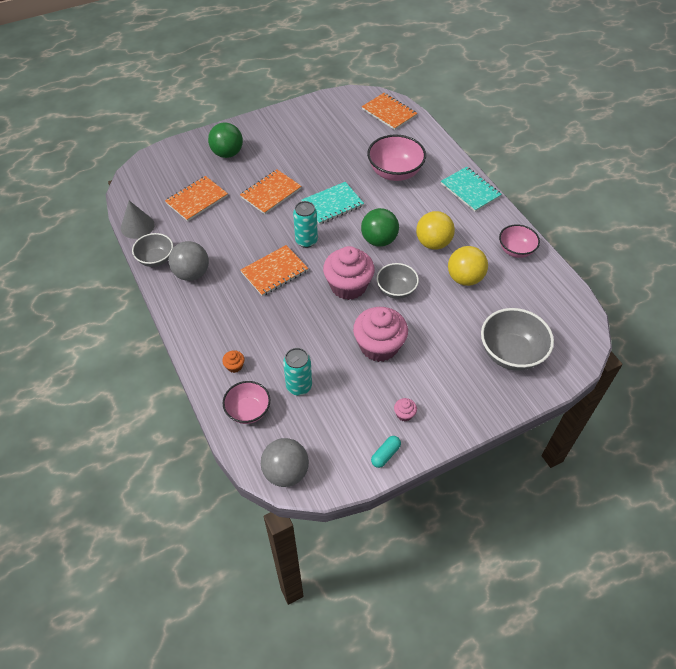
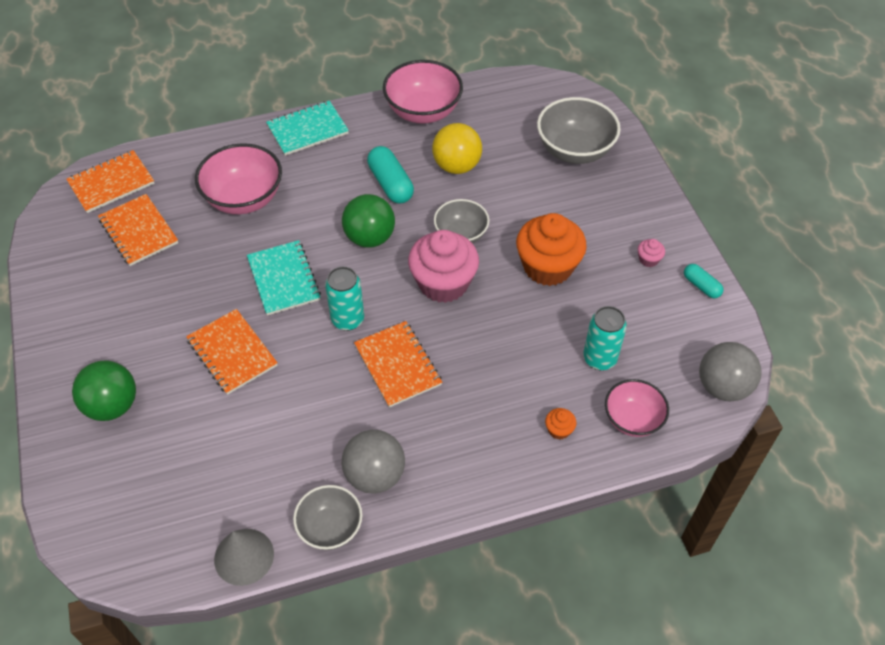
camera: 80 degrees left, 0 degrees up
(197, 200) = (210, 459): orange notebook -> orange notebook (139, 231)
(379, 346) = (547, 267): pink cupcake -> orange cupcake
(433, 243) = (390, 184): yellow ball -> turquoise capsule
(516, 250) = (423, 111): pink bowl -> pink bowl, size x1.58

